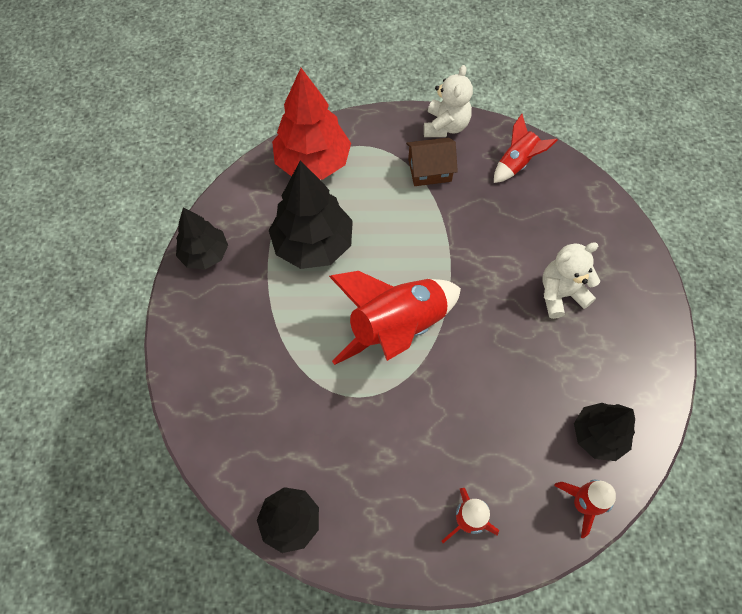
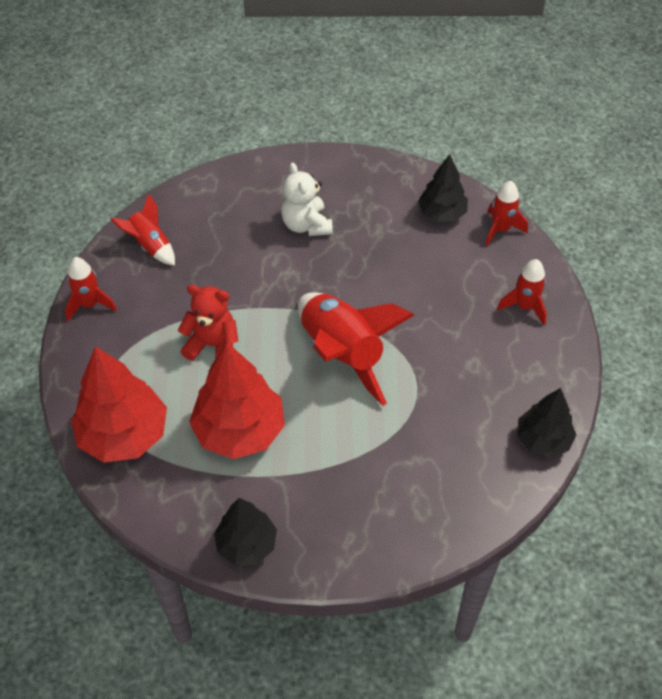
camera: 90 degrees left, 10 degrees down
(313, 244) = (239, 431): black tree -> red tree
(404, 219) = (213, 345): none -> red teddy bear
(429, 170) = (149, 321): brown house -> none
(445, 126) = (90, 304): white teddy bear -> red rocket

